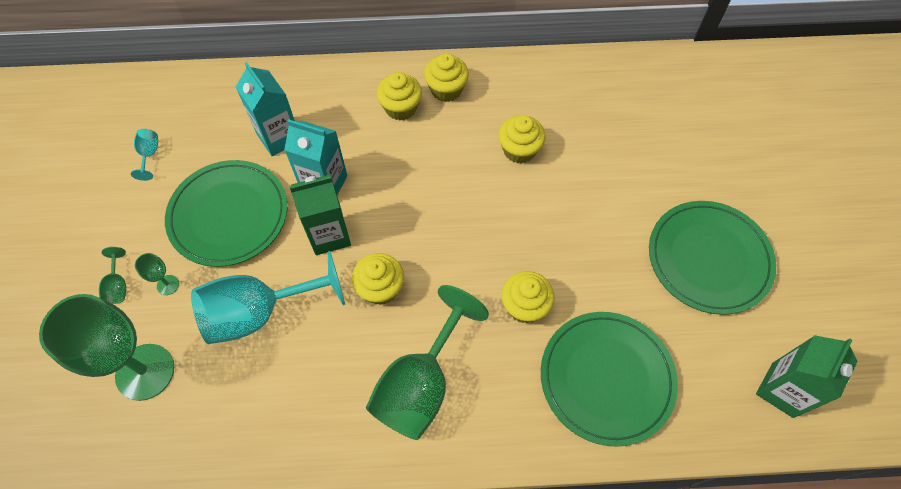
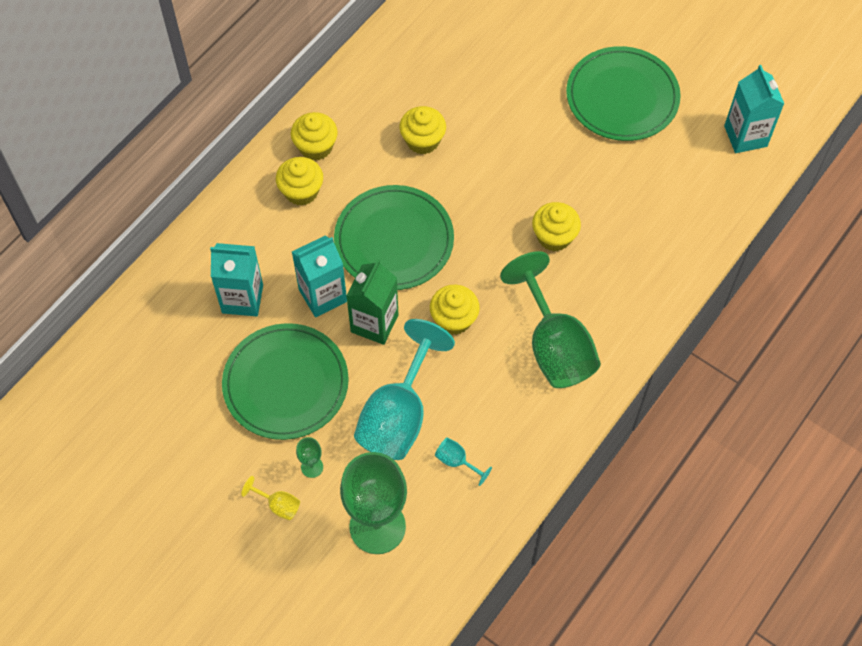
camera: 50 degrees left, 0 degrees up
(118, 286) = (278, 505): green goblet -> yellow goblet
(149, 155) = (162, 408): turquoise goblet -> turquoise goblet (456, 461)
(606, 378) = (650, 229): green plate -> green plate (394, 240)
(782, 390) = (745, 136): green carton -> turquoise carton

